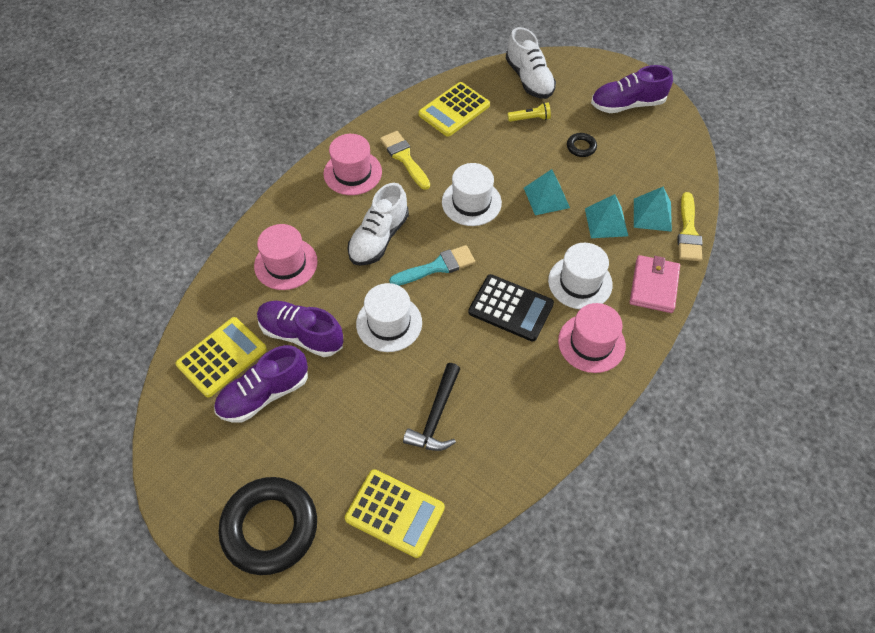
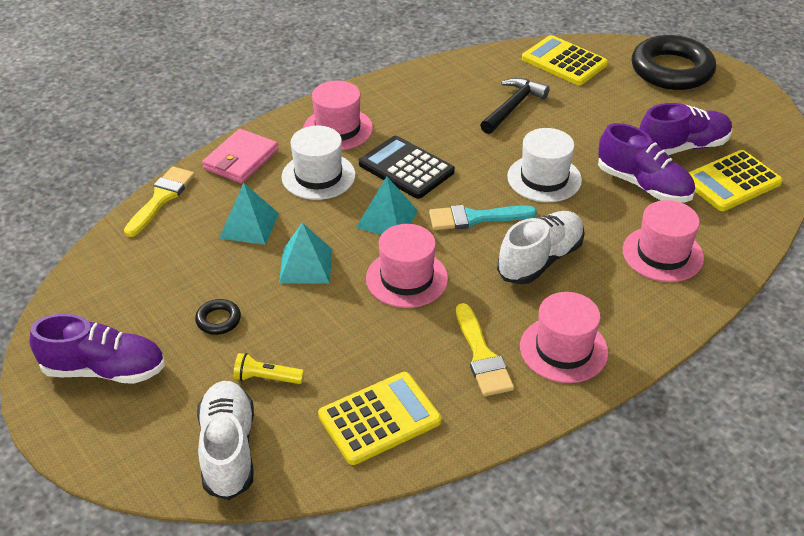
camera: 165 degrees left, 15 degrees down
(471, 202) = (406, 278): white hat -> pink hat
(652, 214) = (188, 223): turquoise pyramid -> turquoise pyramid (387, 219)

